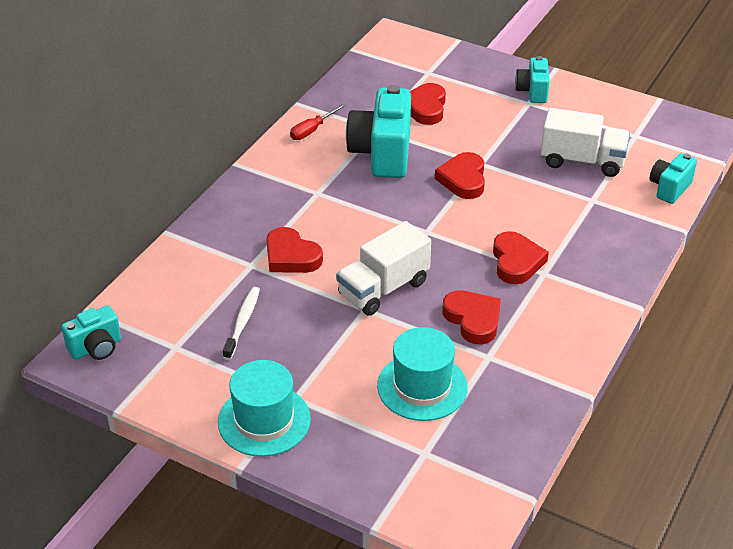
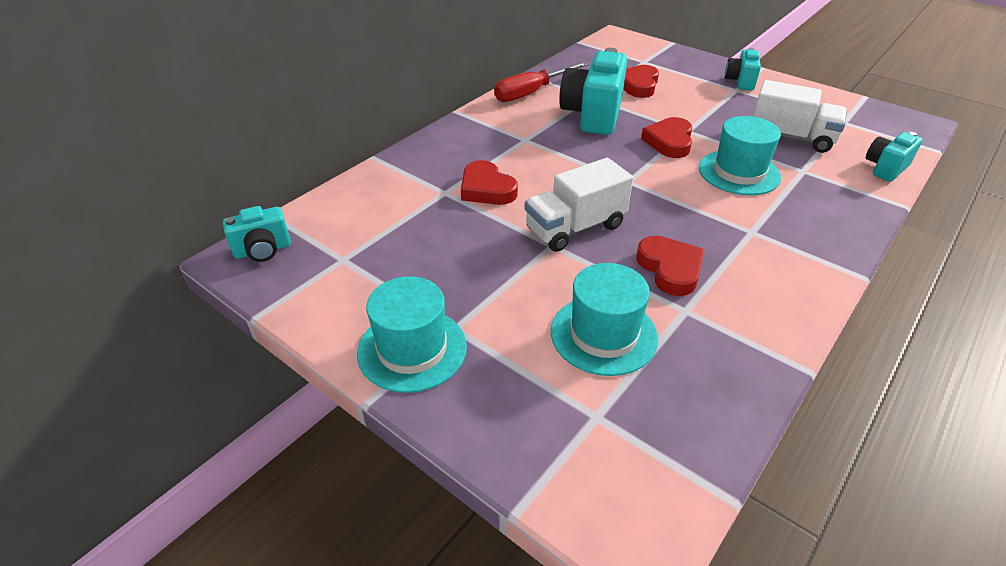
camera: 10 degrees right, 0 degrees up
(242, 322) = (420, 243): white toothbrush -> none
(312, 130) = (531, 93): red screwdriver -> red screwdriver, size x1.69
(516, 262) = (721, 217): red heart -> none
(532, 209) = (739, 172): none -> turquoise hat

